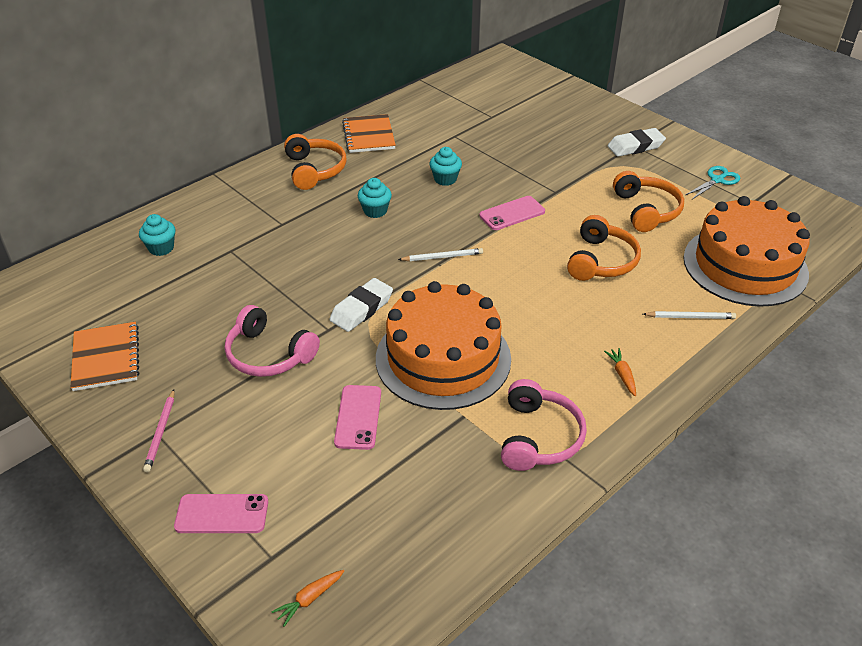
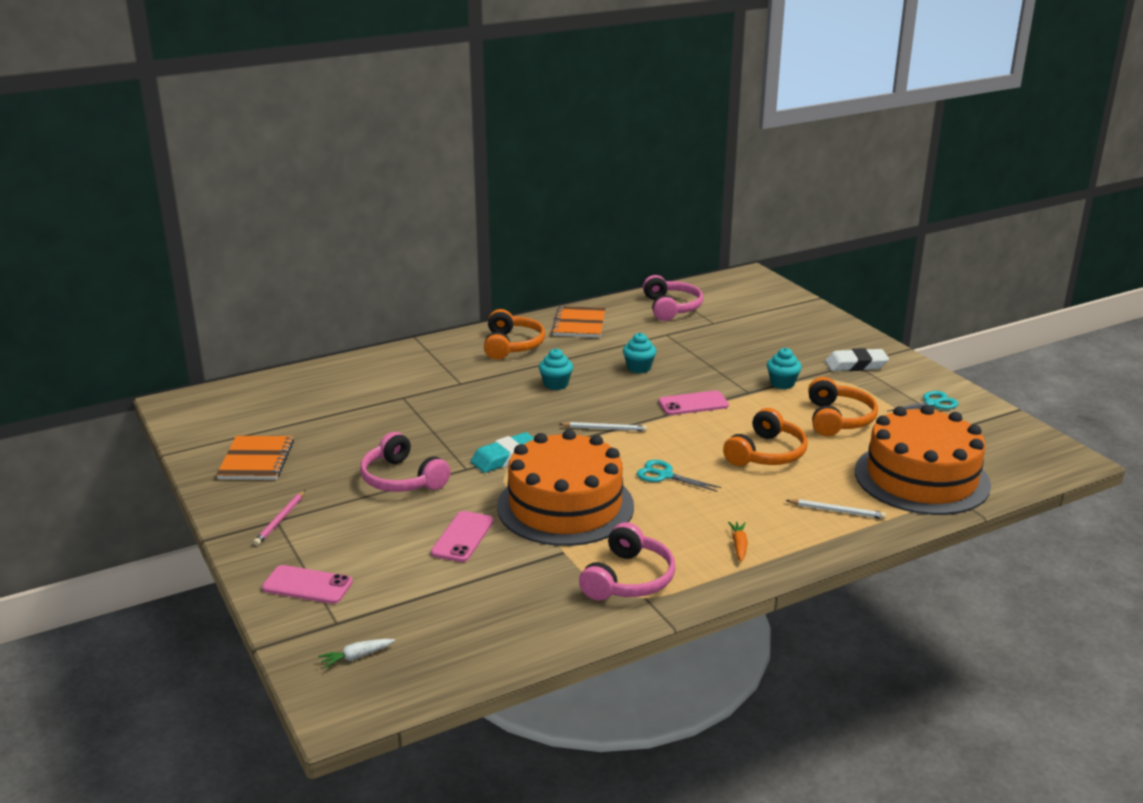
camera: 15 degrees right, 15 degrees down
(161, 248) = (340, 387): turquoise cupcake -> turquoise cupcake (782, 383)
(309, 599) = (356, 657): orange carrot -> white carrot
(361, 309) = (505, 458): white eraser -> turquoise eraser
(446, 104) = (671, 308): none -> pink headphones
(521, 303) = (665, 475): none -> turquoise scissors

